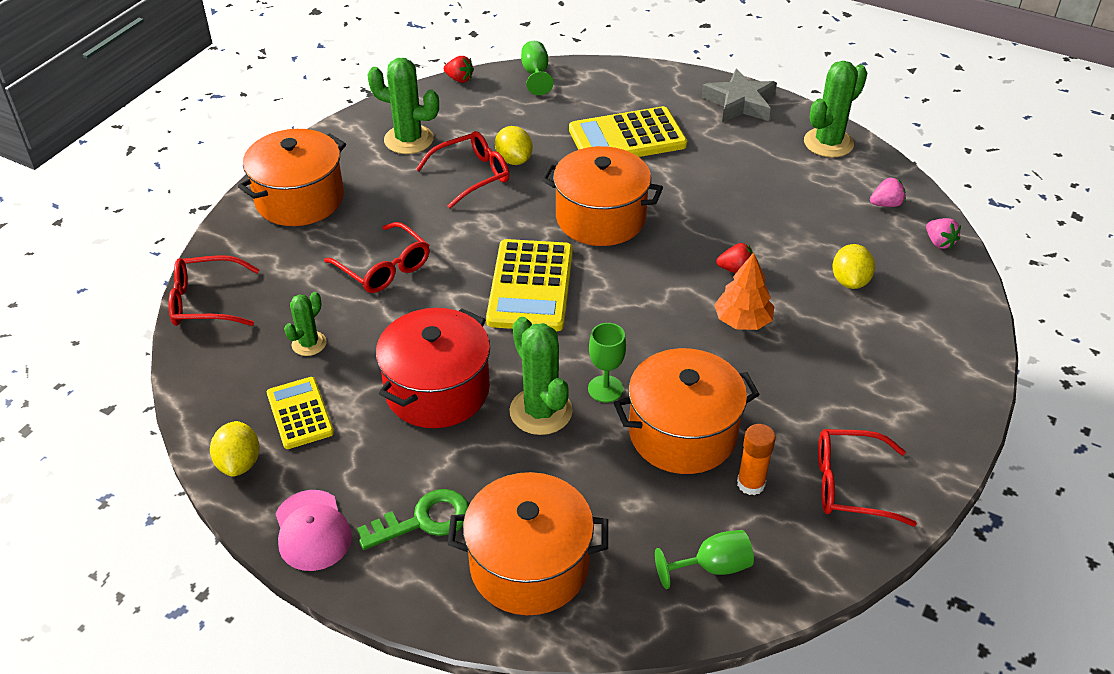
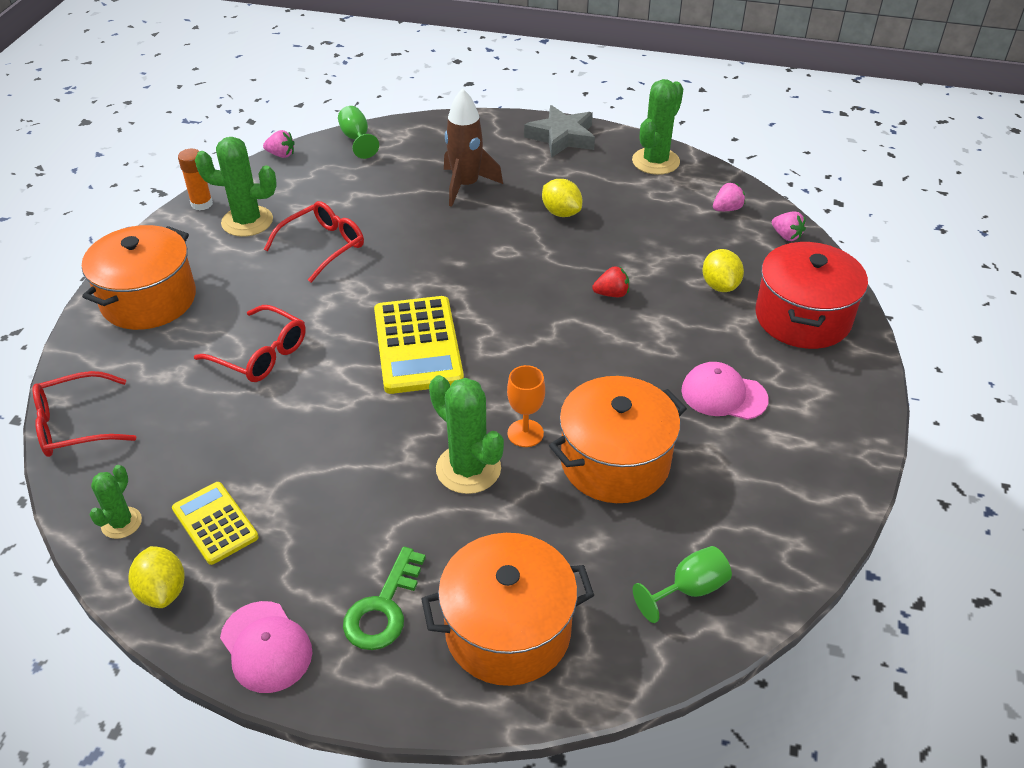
camera: 15 degrees left, 0 degrees up
(309, 344) = (203, 447): green cactus -> green cactus (121, 523)
(424, 520) = (383, 608): green key -> green key turned 150 degrees clockwise
(437, 390) = (355, 469): red pot -> red pot (802, 317)
(459, 79) = (281, 155): red strawberry -> pink strawberry
(514, 160) = (361, 224): yellow lemon -> yellow lemon (561, 212)
(600, 218) = (465, 266): orange pot -> none
(605, 389) = (525, 433): green goblet -> orange goblet
(627, 138) = (466, 185): yellow calculator -> brown rocket
(742, 321) = (634, 341): orange tree -> none
(751, 484) = (697, 498): orange glue stick -> orange glue stick (202, 204)
(814, 390) = (723, 395): none -> pink cap
(850, 485) = (789, 479): red glasses -> none

